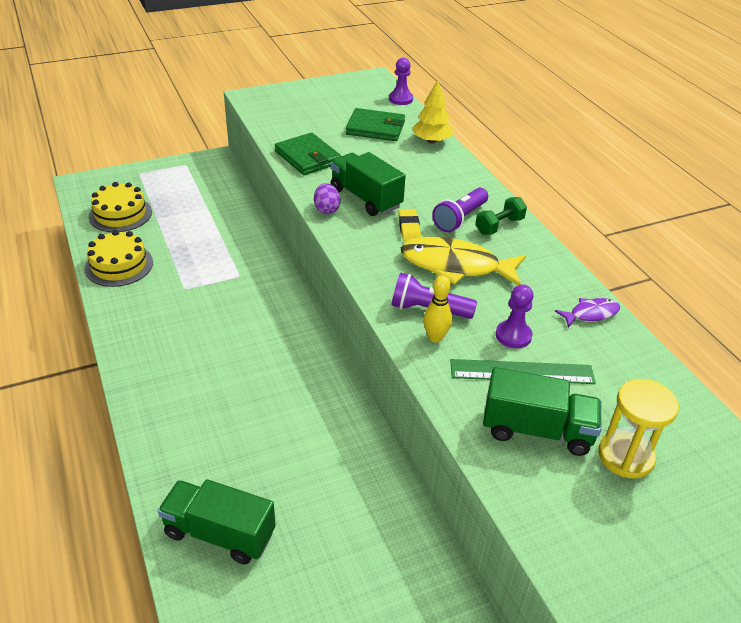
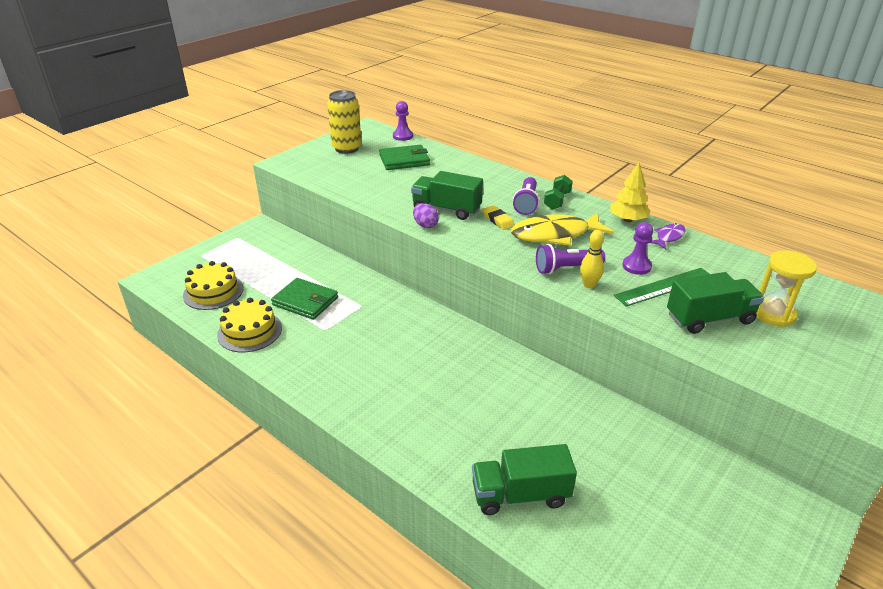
camera: 25 degrees left, 5 degrees down
(308, 157) = (373, 193): green wallet -> green wallet (305, 301)
(329, 98) = (347, 148): none -> yellow can
(431, 141) = (454, 158): yellow tree -> yellow tree (627, 220)

